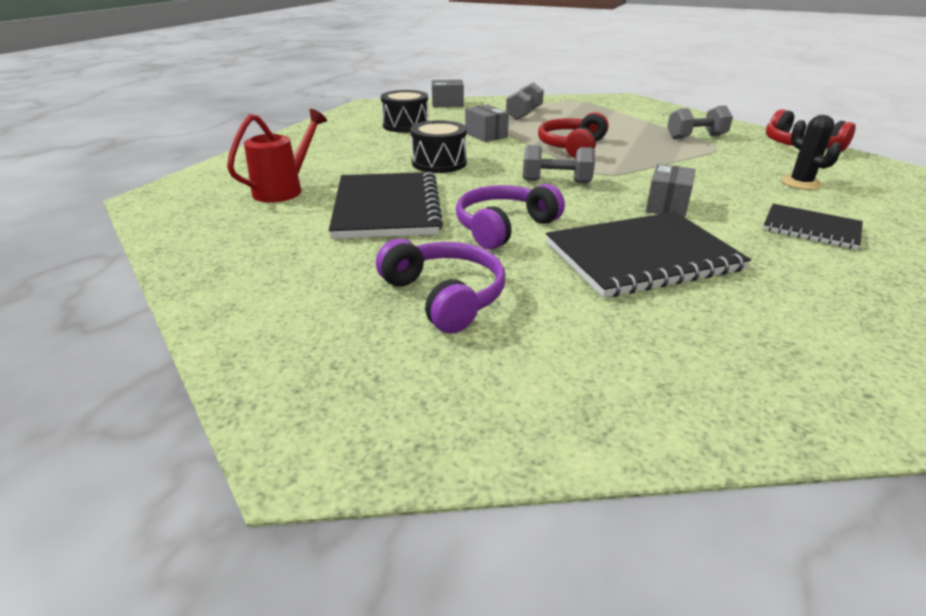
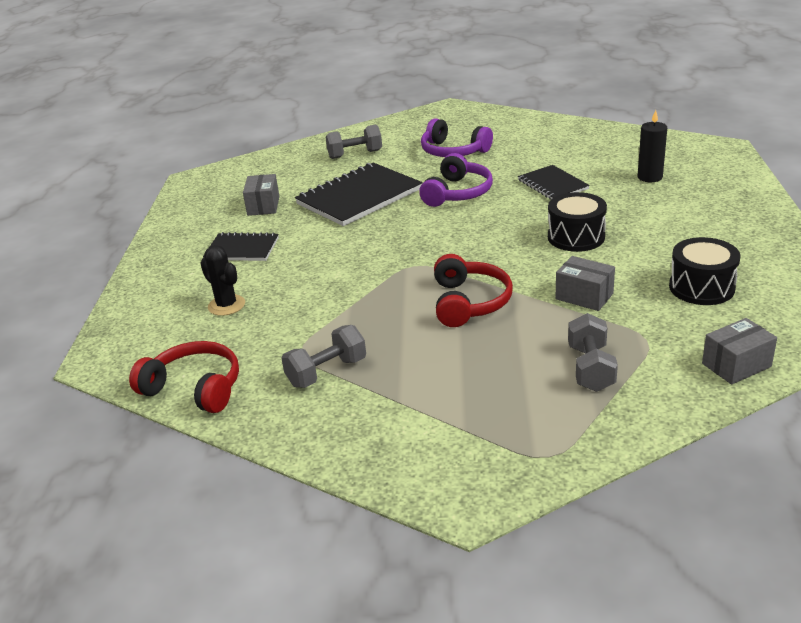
camera: 160 degrees right, 0 degrees up
(284, 190) = (650, 177): red watering can -> black candle
(386, 208) = (552, 184): black notebook -> black notebook, size x0.57
(556, 181) = (451, 244): grey dumbbell -> grey dumbbell (355, 154)
(667, 205) = (349, 242): grey box -> grey box (263, 206)

